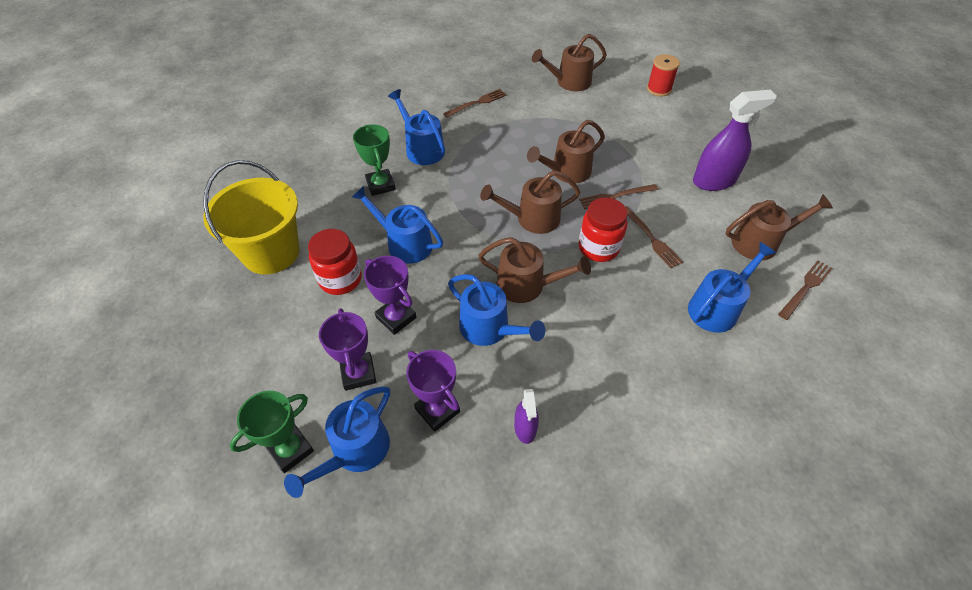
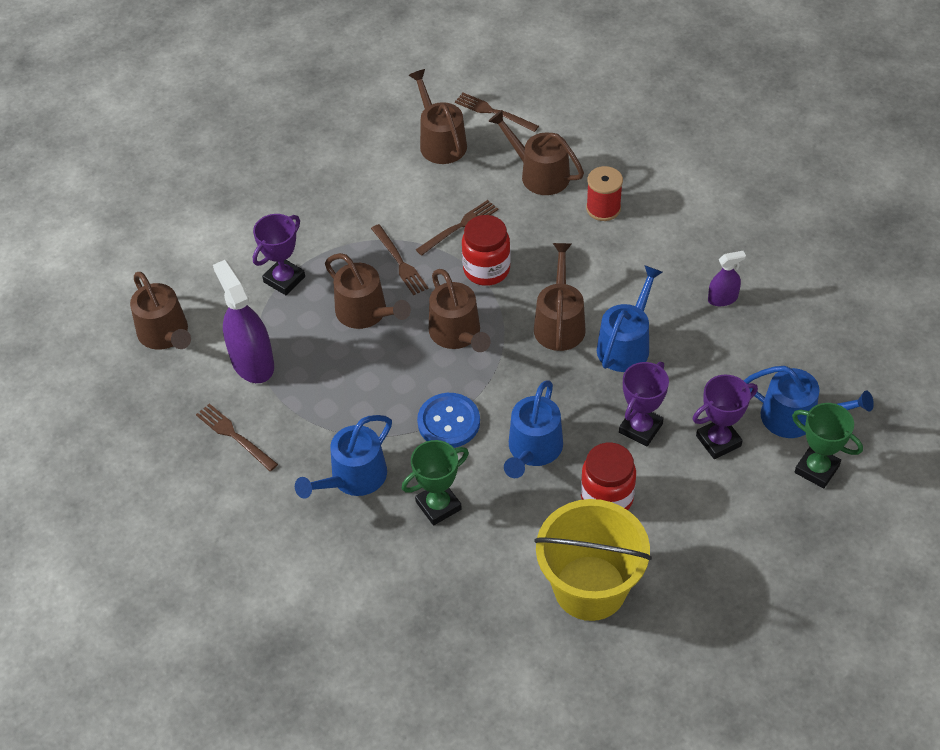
camera: 100 degrees left, 0 degrees up
(437, 410) = (731, 366): purple trophy -> purple trophy (284, 279)
(449, 201) = (448, 422): none -> blue button
(659, 89) = (170, 235): red spool -> red spool (603, 208)
(714, 181) = (350, 178): purple spray bottle -> purple spray bottle (252, 362)
(717, 308) = (539, 174): blue watering can -> brown watering can

